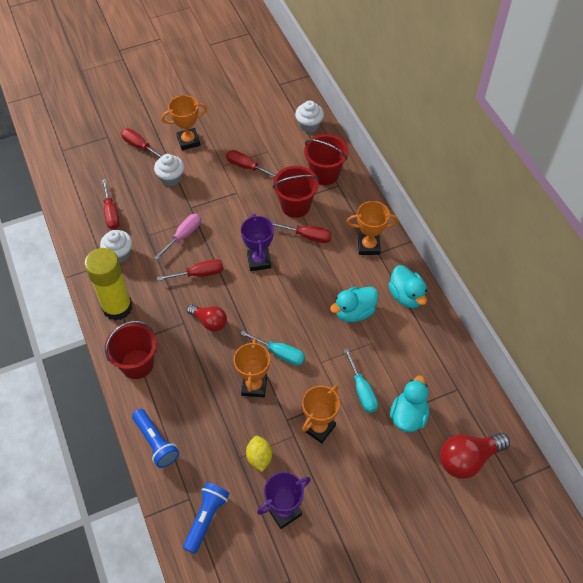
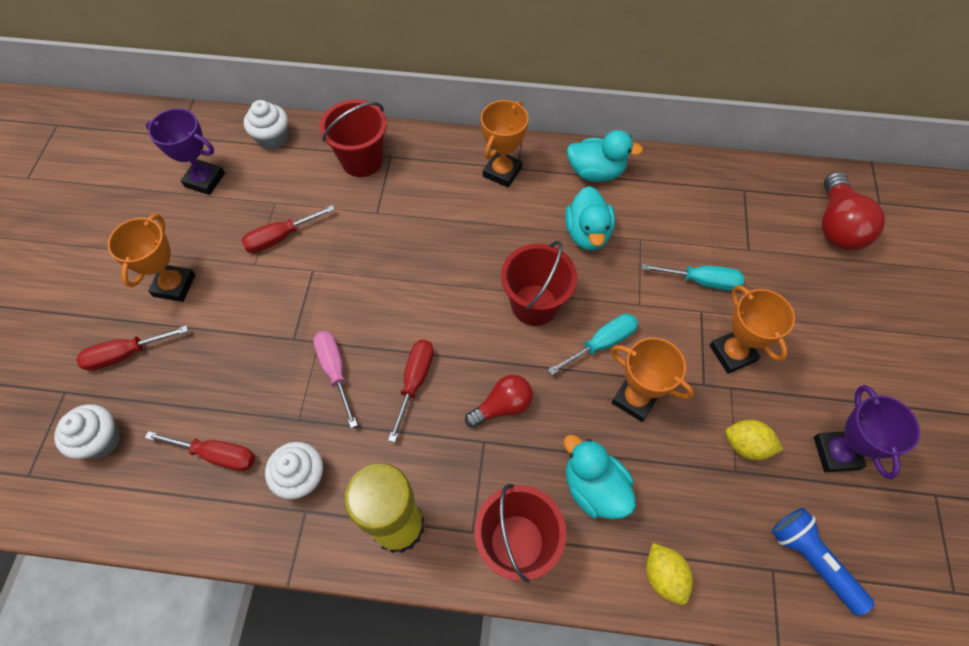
camera: 60 degrees left, 5 degrees up
(156, 442) = (663, 576): blue flashlight -> yellow lemon
(171, 178) = (221, 339): white cupcake -> white cupcake (101, 440)
(259, 261) = (443, 298): purple trophy -> purple trophy (205, 180)
(295, 206) = (387, 215): red bucket -> red bucket (534, 305)
(307, 236) = (443, 225): red screwdriver -> none
(408, 416) = (757, 252): turquoise duck -> turquoise duck (594, 487)

